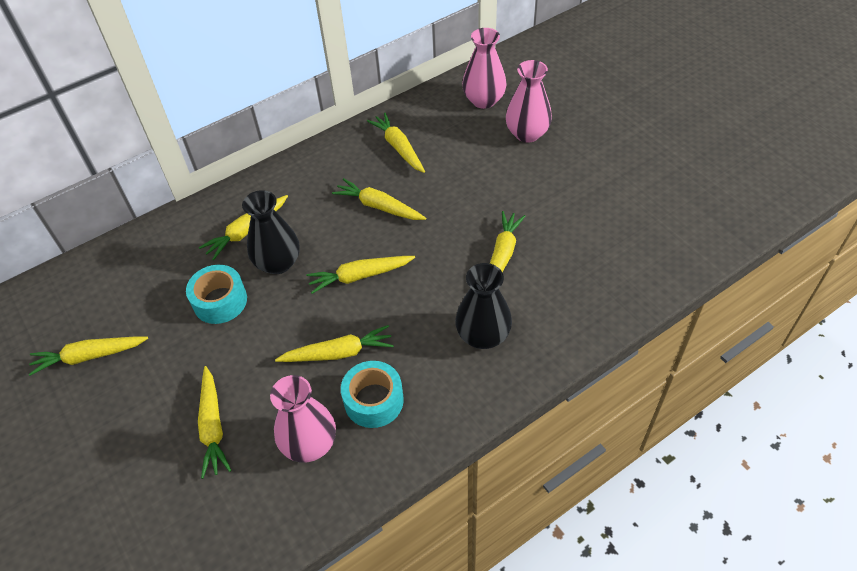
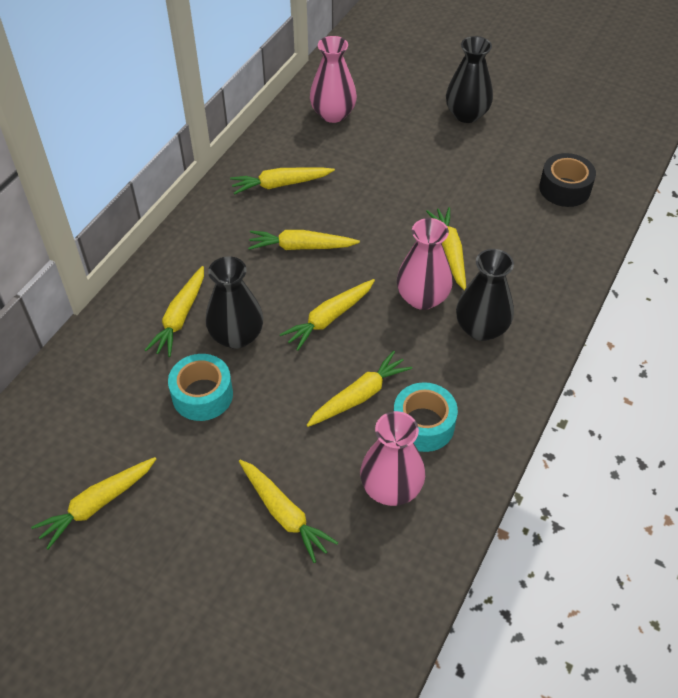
camera: 30 degrees left, 0 degrees up
(398, 147) = (280, 184): yellow carrot -> yellow carrot turned 45 degrees counterclockwise
(527, 134) = (396, 133): pink vase -> pink vase (422, 298)
(603, 136) = (466, 114): none -> black vase
(651, 235) = (564, 188): none -> black tape

